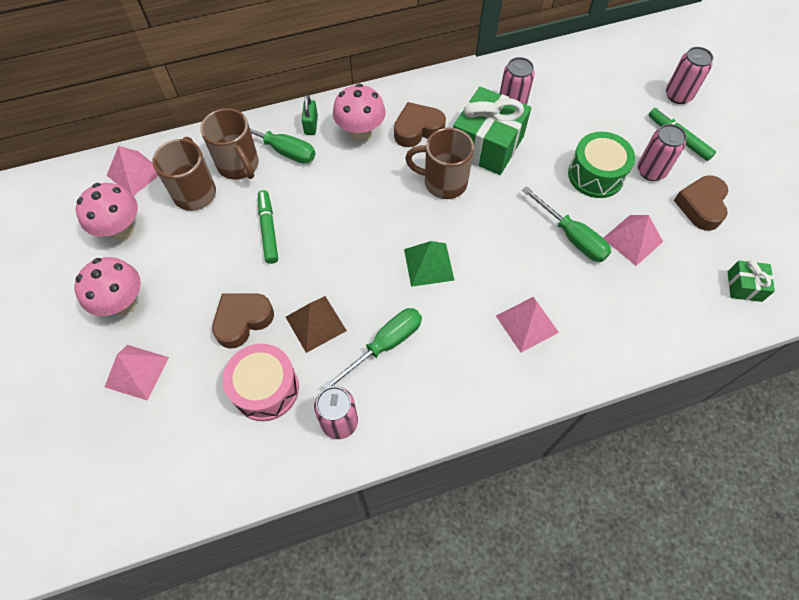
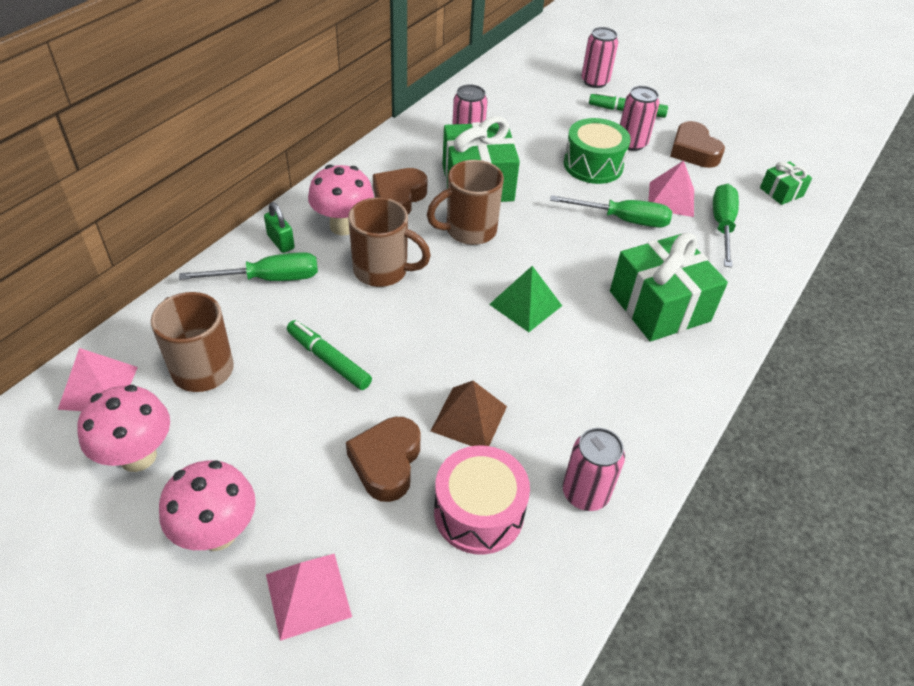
camera: 40 degrees left, 15 degrees down
(239, 165) = (232, 316): brown mug -> brown mug (383, 271)
(384, 345) = (556, 397): green screwdriver -> green screwdriver (722, 225)
(527, 324) = (659, 306): pink pyramid -> green gift

